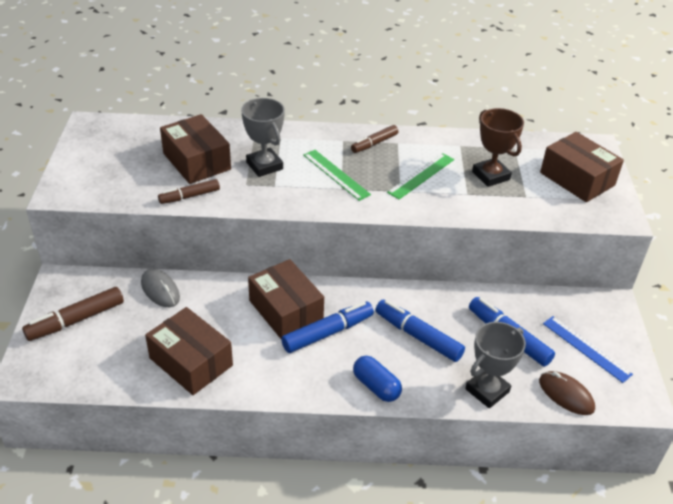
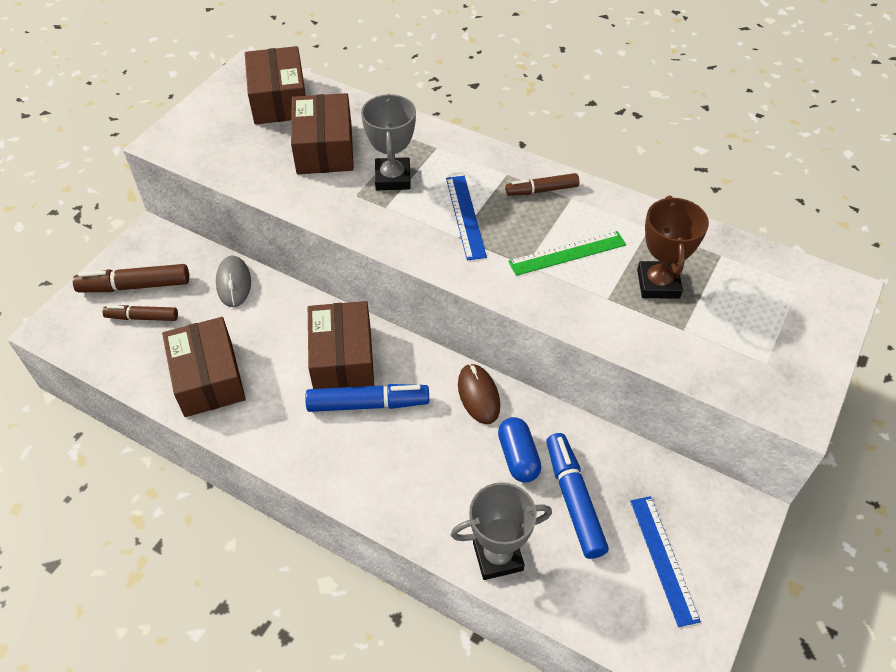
camera: 30 degrees right, 10 degrees up
(189, 196) = (286, 190): brown marker -> brown marker (142, 317)
(336, 174) = (465, 216): green ruler -> blue ruler
(376, 386) = (375, 492): blue capsule -> blue capsule (518, 457)
(418, 336) = (465, 451): blue marker -> none
(566, 395) = (591, 608): brown mouse -> brown mouse (478, 395)
(577, 179) = (776, 330): brown box -> brown box (279, 100)

